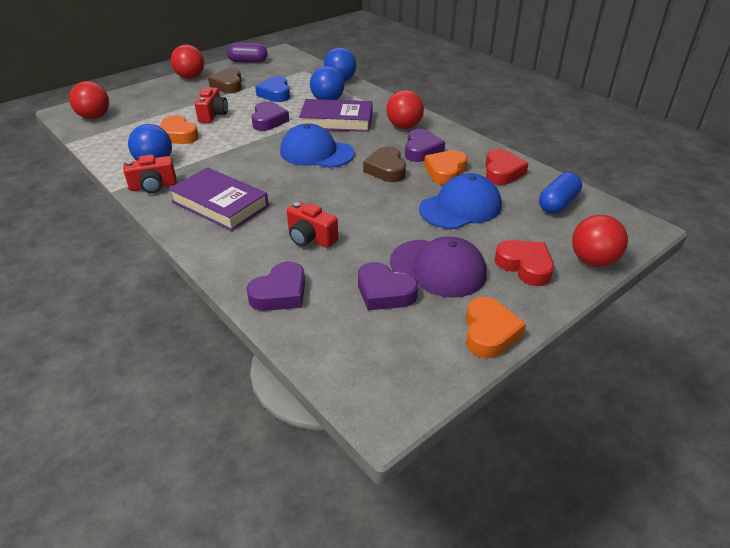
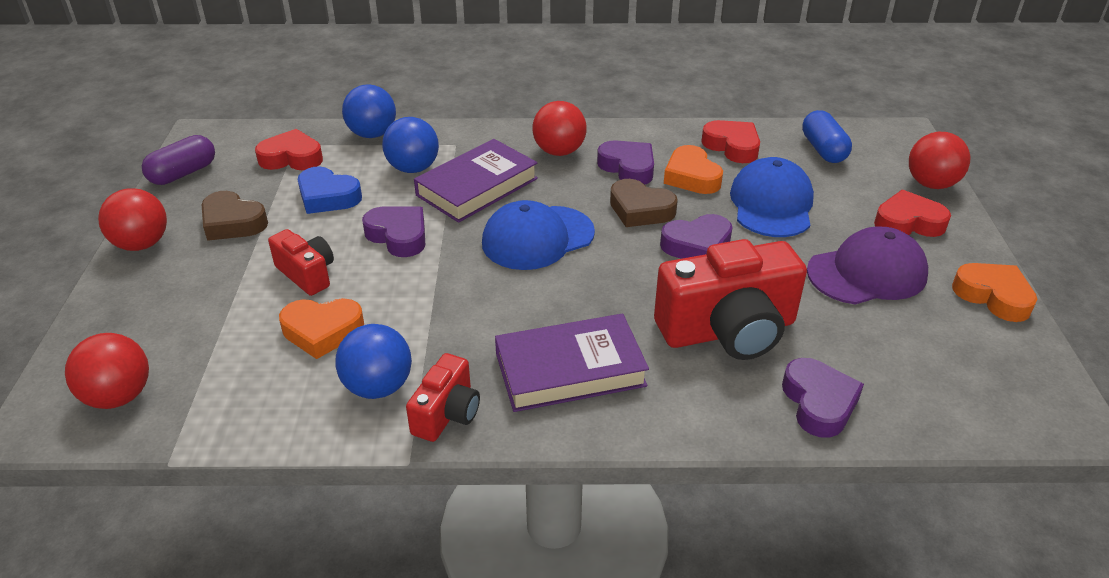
camera: 50 degrees left, 0 degrees up
(293, 74) = (291, 158): none -> red heart
(310, 238) = (728, 330): red camera -> red camera, size x1.89
(384, 292) = (879, 327): purple heart -> purple heart (697, 245)

